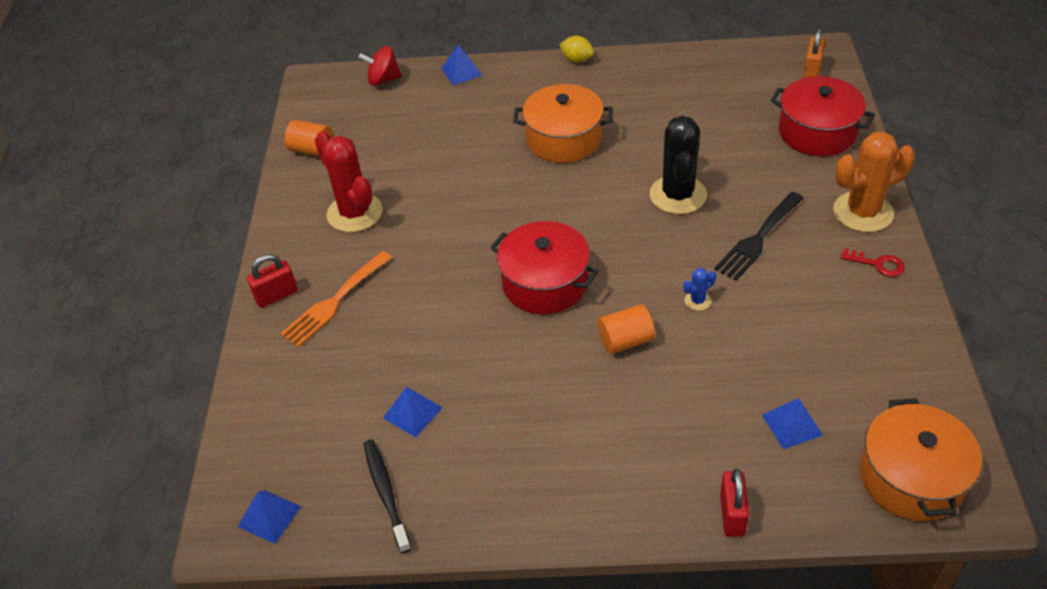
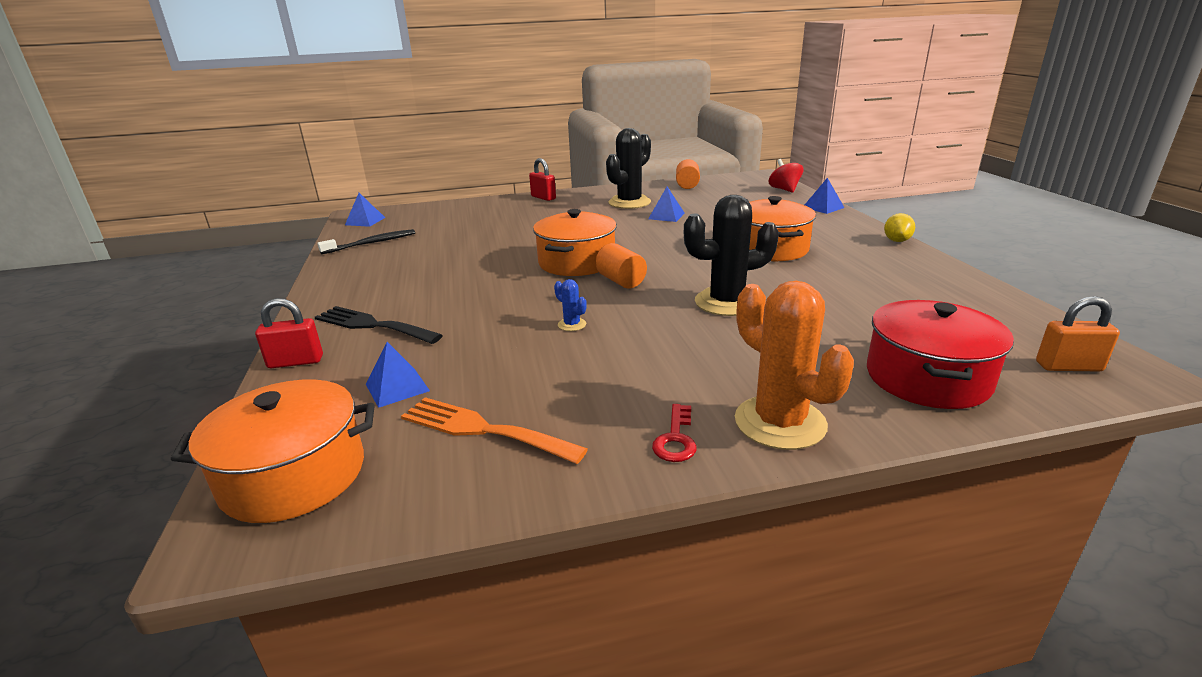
camera: 75 degrees right, 20 degrees down
(334, 302) = (540, 210): orange fork -> orange fork (482, 430)
(354, 213) = (629, 202): red cactus -> black cactus
(412, 412) = (439, 241): blue pyramid -> blue pyramid (666, 216)
(545, 283) = (577, 262): red pot -> orange pot
(625, 340) = (513, 298): orange cylinder -> orange cylinder (621, 281)
(758, 239) = (681, 350): black fork -> black fork (372, 325)

